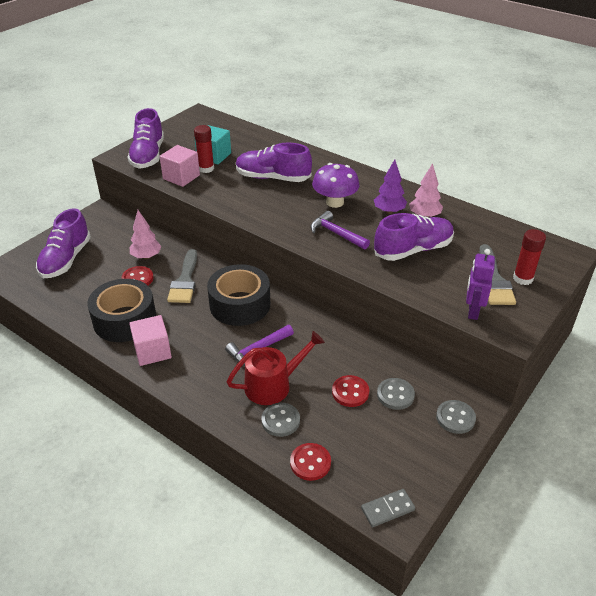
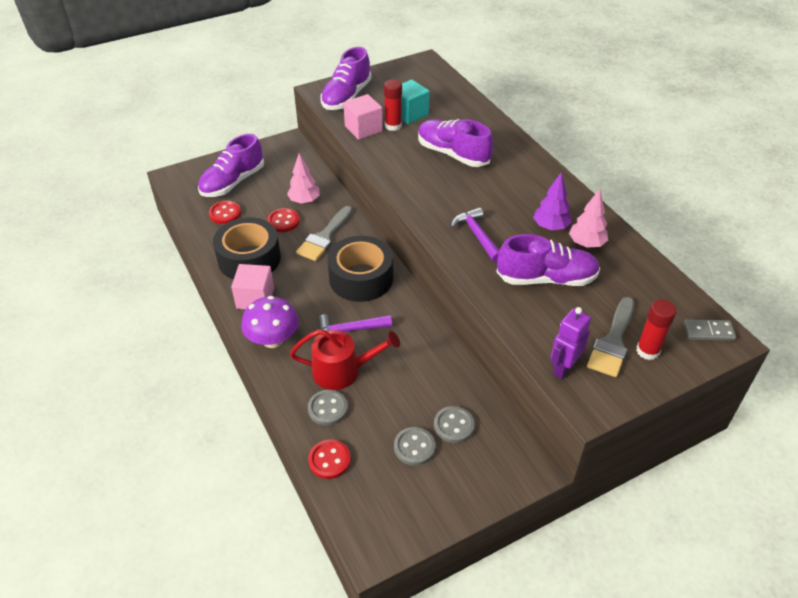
camera: 25 degrees right, 5 degrees up
(335, 202) = (499, 200): purple mushroom -> purple mushroom (273, 340)
(350, 392) = (411, 406): red button -> red button (225, 213)
(387, 509) = (372, 535): grey domino -> grey domino (708, 332)
(455, 418) = (499, 473): grey button -> grey button (414, 447)

